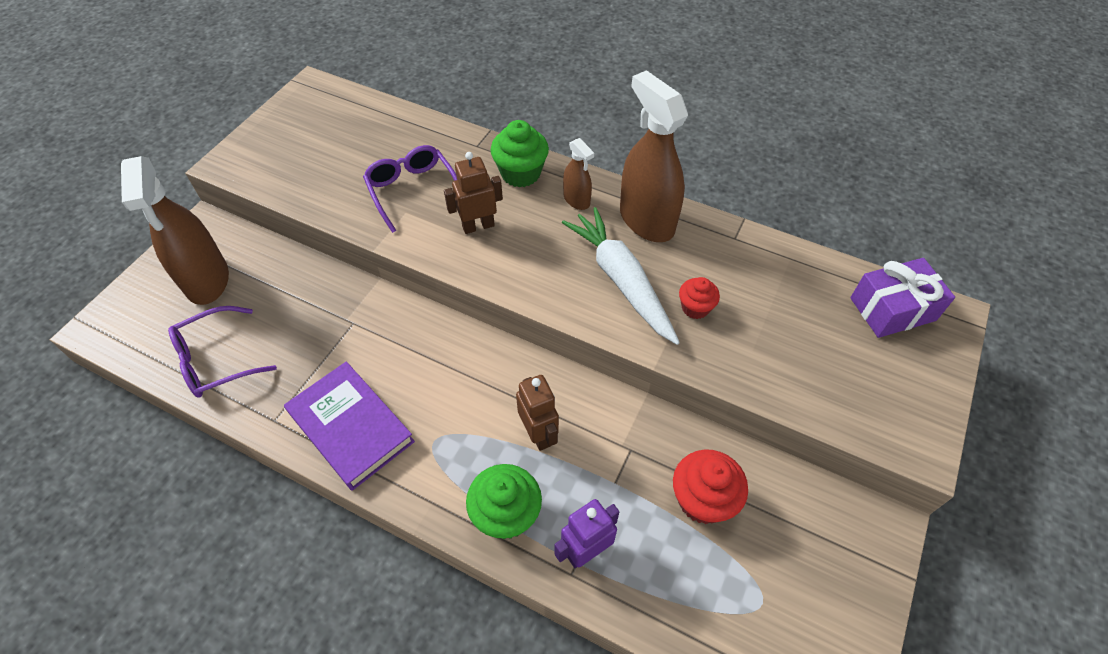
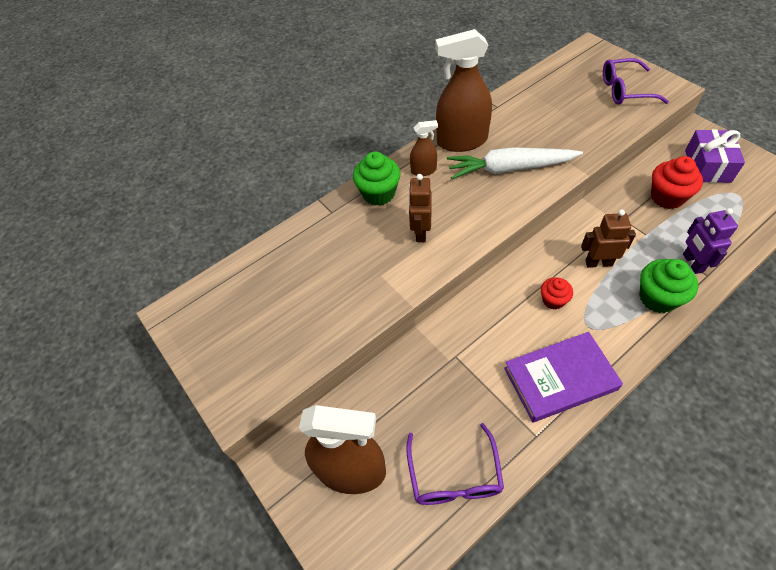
camera: 60 degrees left, 0 degrees up
(413, 191) = (360, 265): purple glasses -> purple glasses (625, 90)
(695, 308) = (547, 141): red cupcake -> red cupcake (553, 300)
(892, 309) = (579, 65): purple gift -> purple gift (707, 166)

